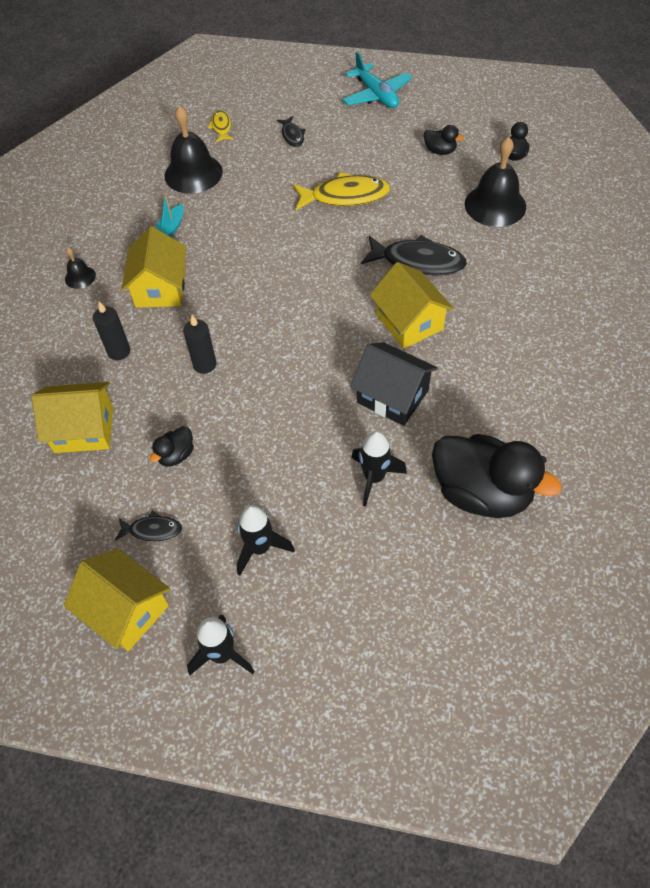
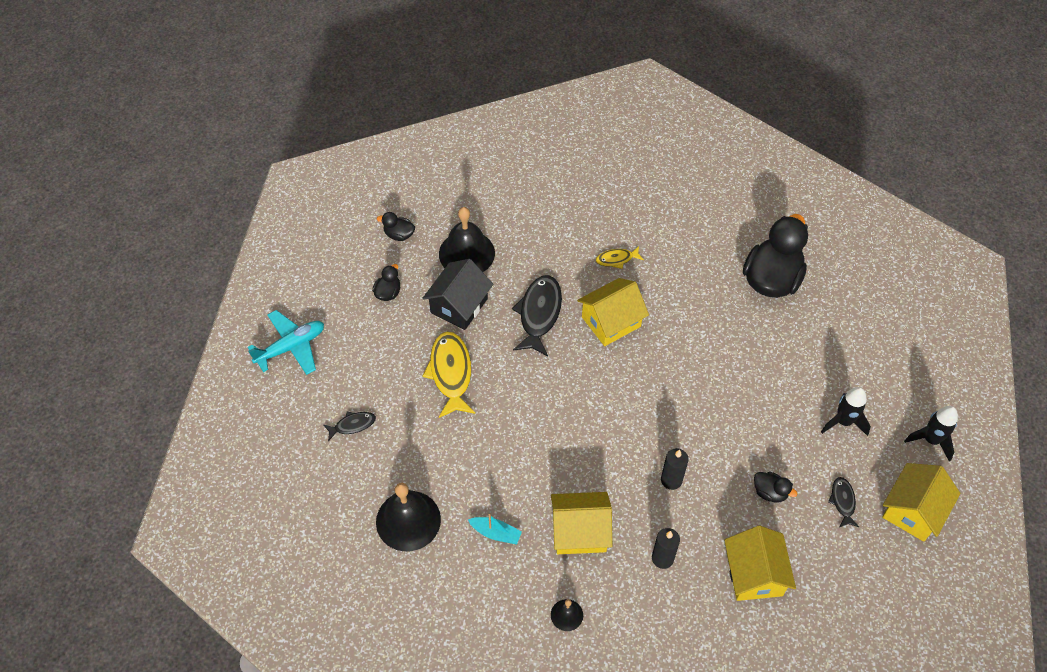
camera: 95 degrees left, 0 degrees up
(221, 127) = (330, 499): yellow fish -> yellow fish (617, 259)
(374, 478) = (769, 347): black rocket -> none
(392, 396) = (690, 334): black house -> black house (459, 305)

